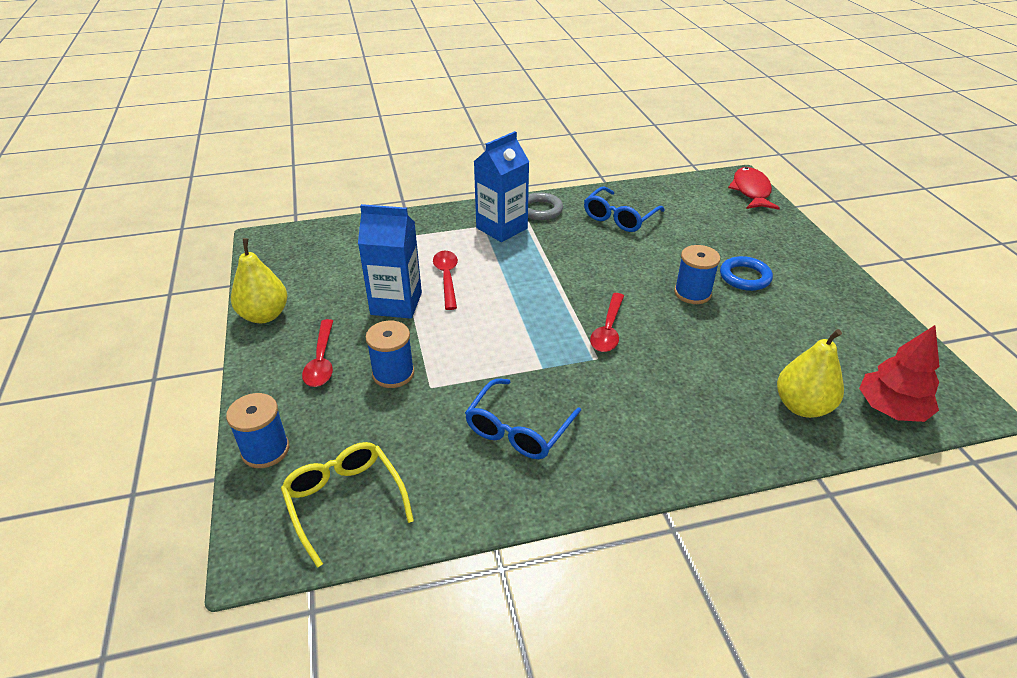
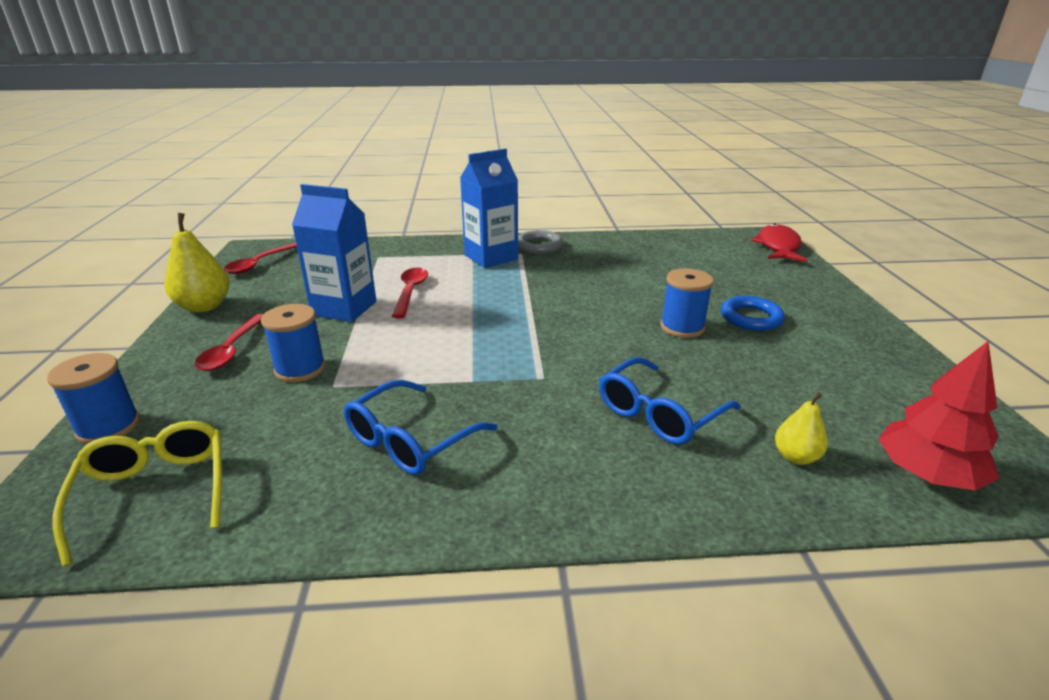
camera: 10 degrees right, 10 degrees down
(608, 330) = (567, 352): red spoon -> red spoon (259, 264)
(619, 218) = (621, 258): blue glasses -> blue glasses (659, 413)
(802, 406) = (796, 457): yellow pear -> yellow pear, size x0.57

